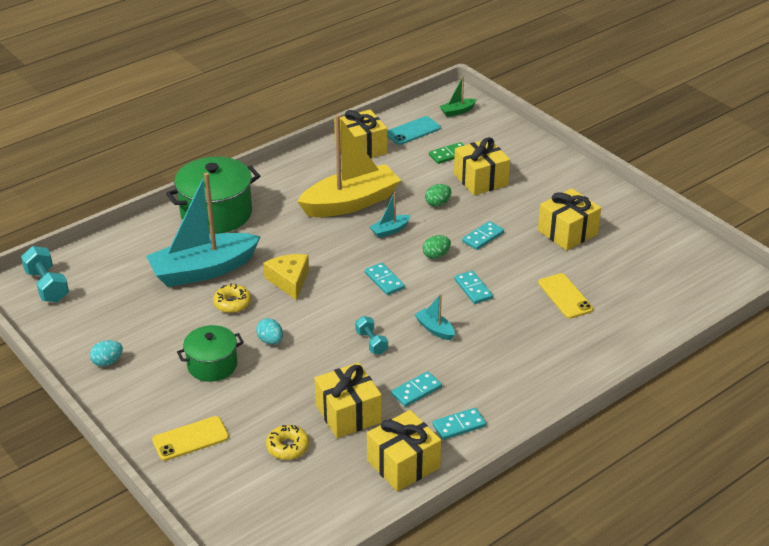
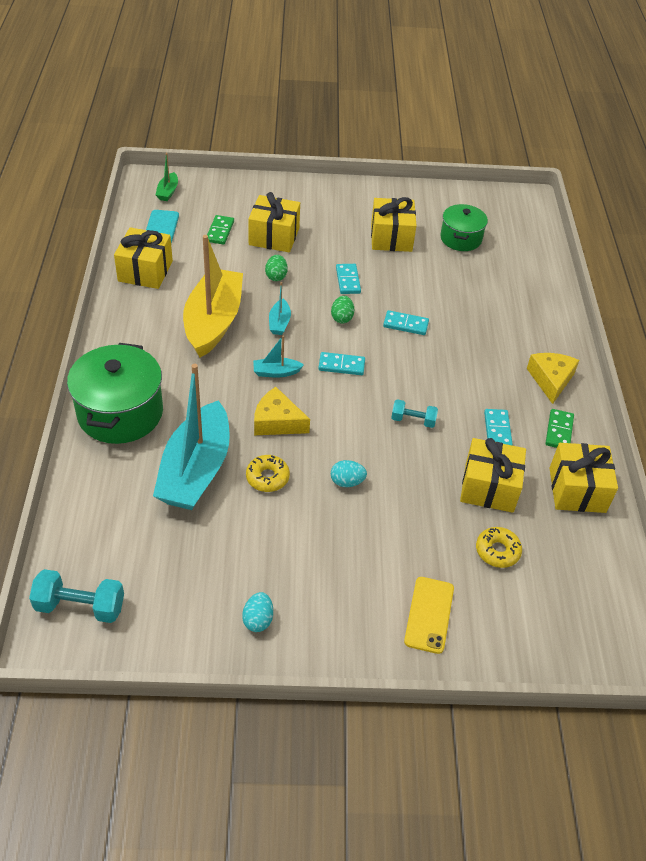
camera: 55 degrees left, 10 degrees up
(212, 365) = (341, 541): green pot -> green pot (461, 238)
(435, 329) = (433, 374): turquoise boat -> turquoise boat (276, 372)
(459, 425) = (559, 431): turquoise domino -> green domino
(515, 395) = (551, 380): none -> yellow cheese
(565, 296) = (463, 285): yellow phone -> none

